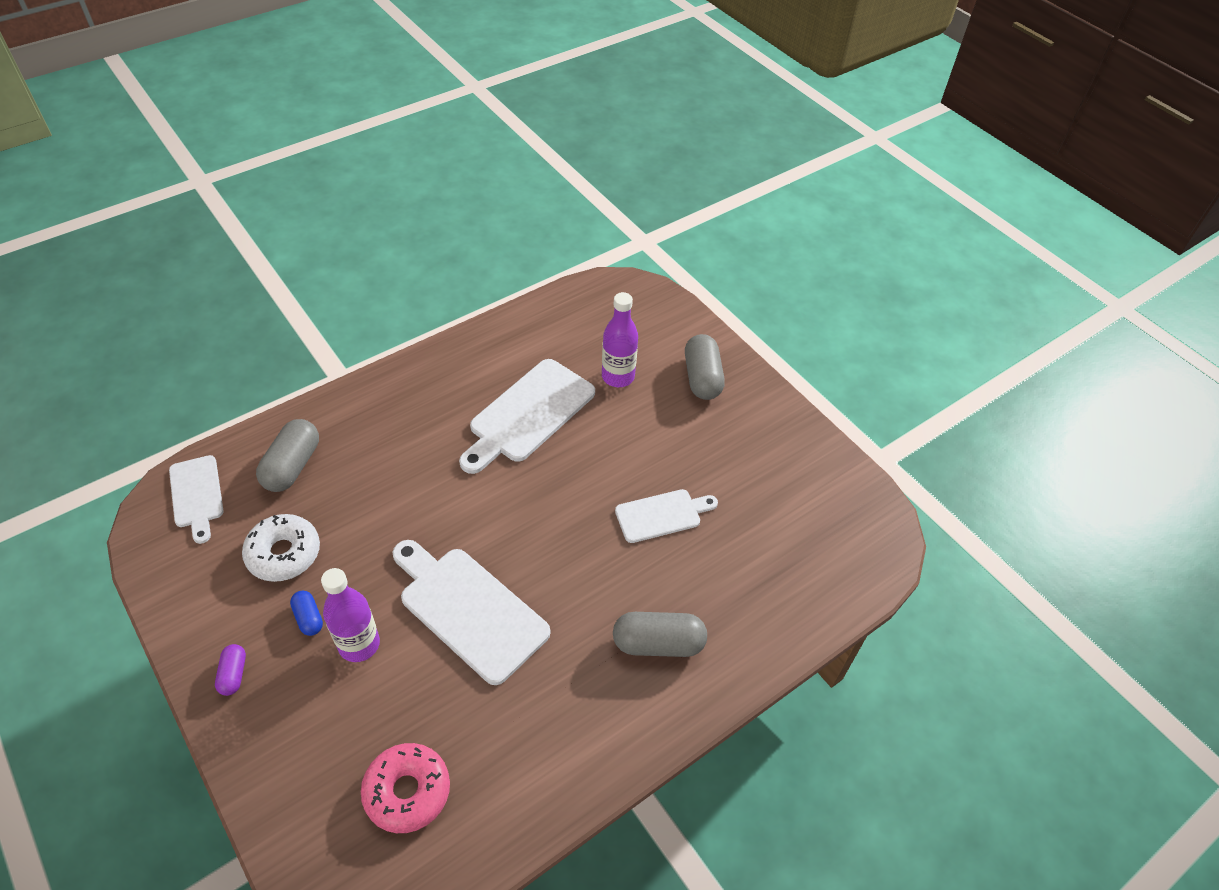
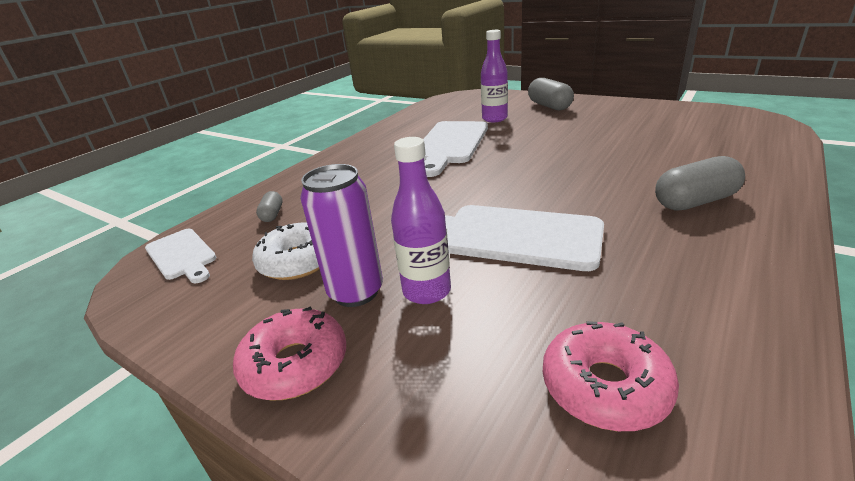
camera: 15 degrees left, 20 degrees down
(233, 674) = (295, 364): purple capsule -> pink donut
(292, 466) = (272, 215): grey capsule -> grey capsule, size x0.54
(308, 618) = (356, 292): blue capsule -> purple can
(662, 515) = (602, 152): white cutting board -> none

